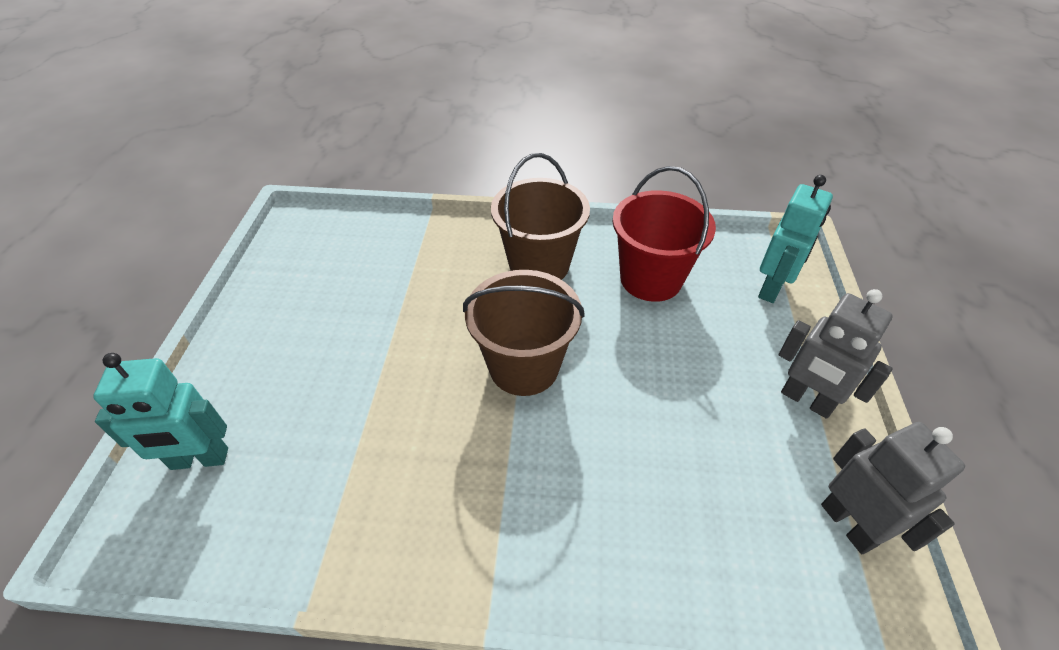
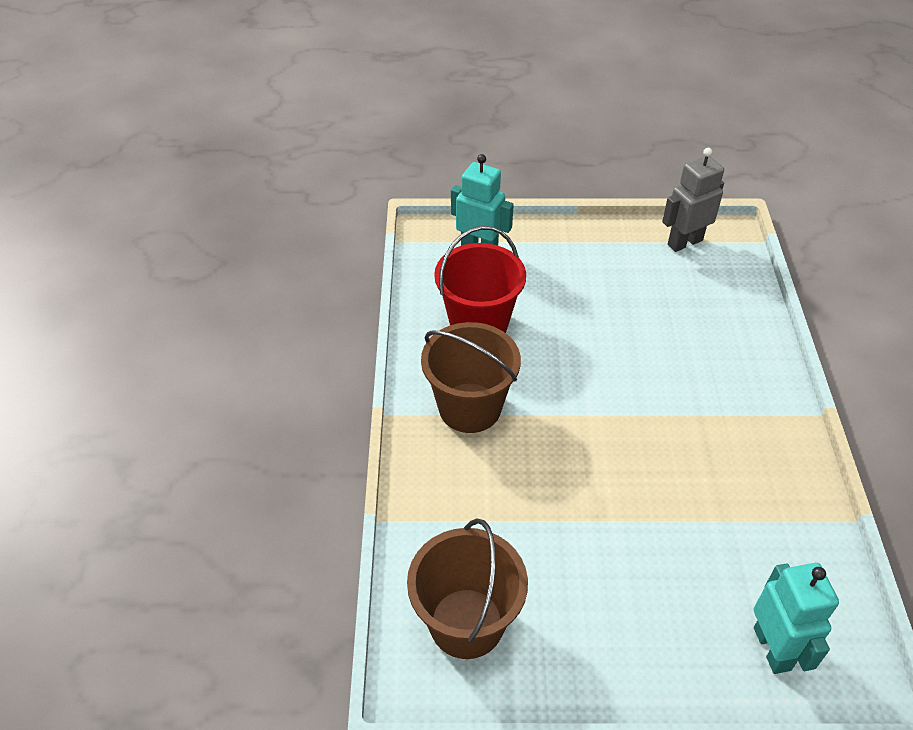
camera: 95 degrees left, 0 degrees up
(524, 367) = (603, 410): brown bucket -> brown bucket (466, 623)
(806, 400) = (593, 246): grey robot -> none

